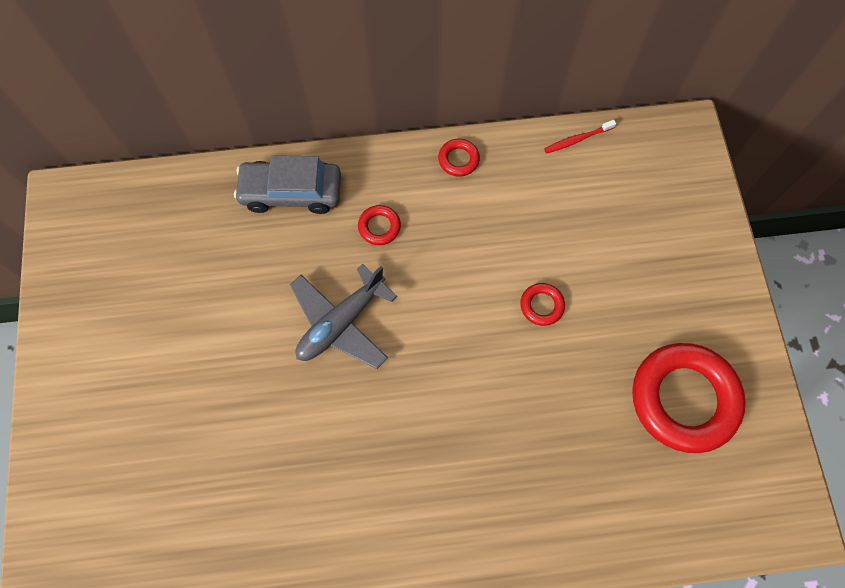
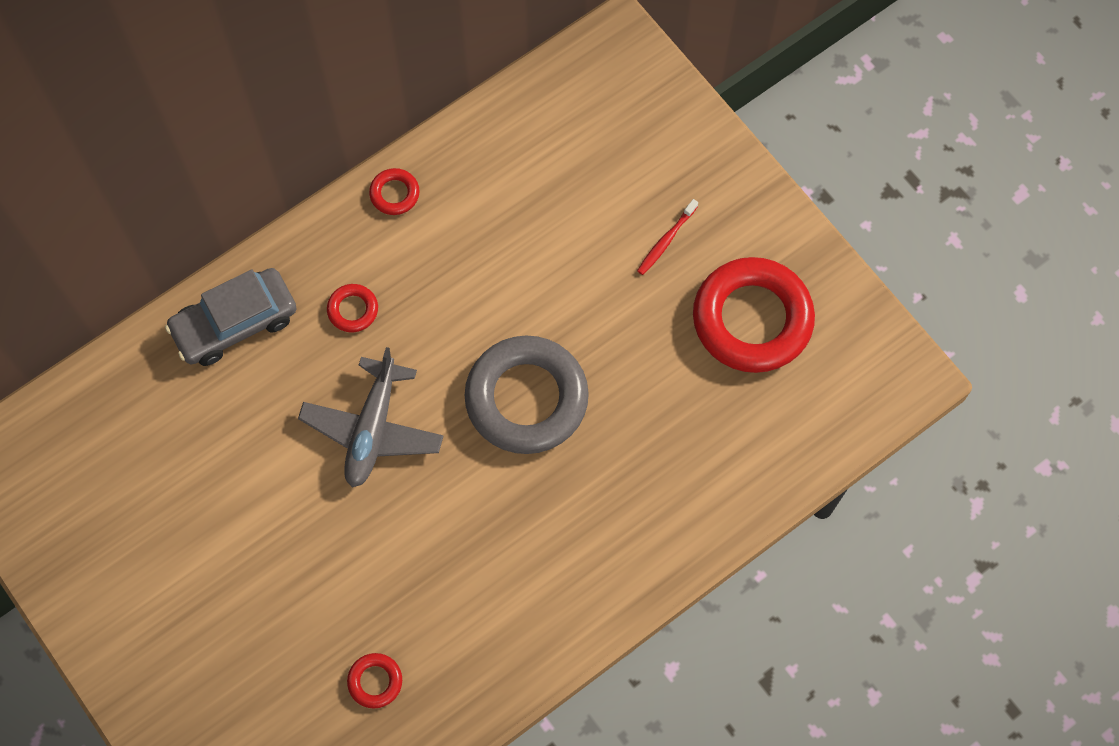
camera: 30 degrees left, 0 degrees up
(469, 363) = (526, 398): none -> grey ring
(541, 305) = (566, 302): red ring -> red ring (375, 681)
(577, 139) = (508, 107): red toothbrush -> red toothbrush (666, 241)

